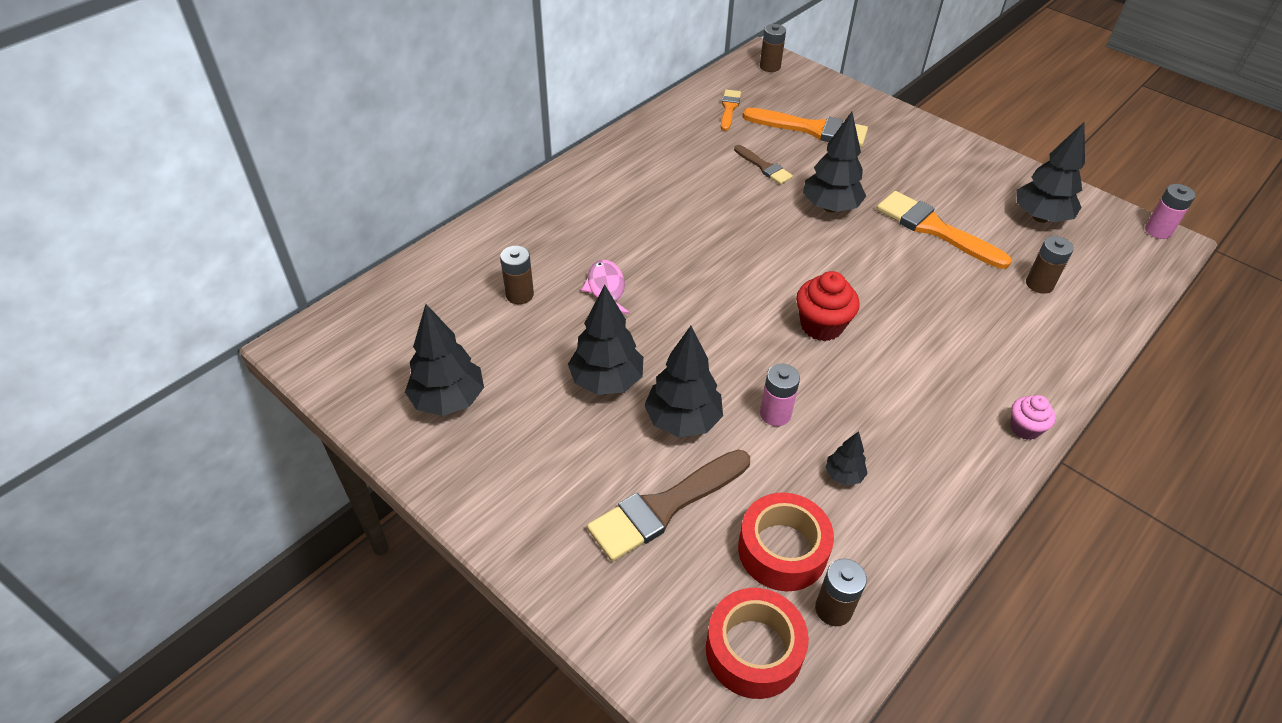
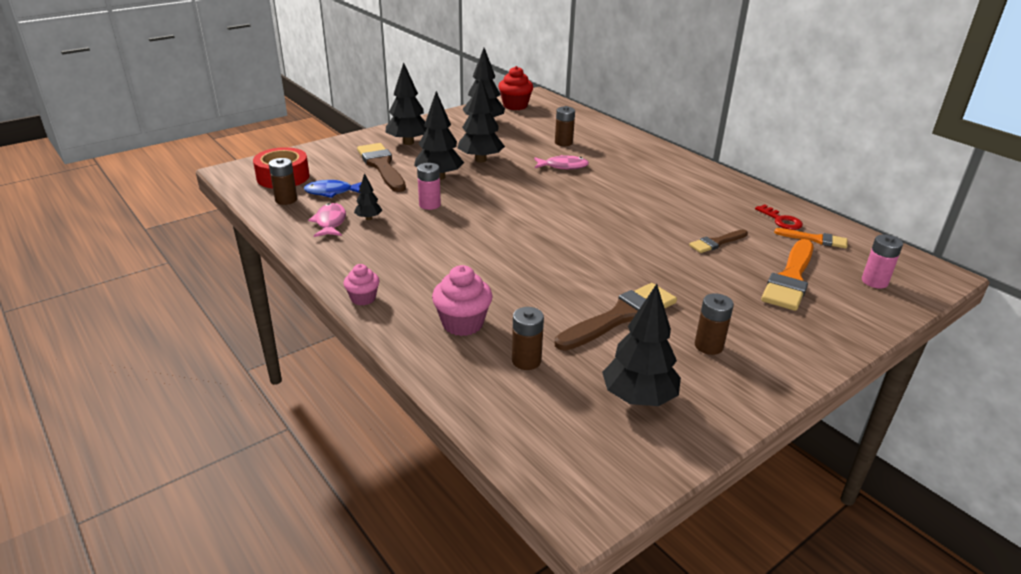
camera: 100 degrees right, 15 degrees down
(697, 124) = (781, 220): none -> red key
(770, 66) = (915, 274): brown battery -> brown battery (708, 346)
(782, 550) = (332, 192): red tape -> blue fish
(821, 325) = (505, 234): red cupcake -> red cupcake (515, 106)
(830, 207) = (655, 265): black tree -> black tree (408, 142)
(875, 520) = (330, 222): none -> pink fish
(934, 229) = (620, 316): orange brush -> brown brush
(1015, 335) = (462, 323): none -> pink cupcake
(1158, 231) = (607, 504): pink battery -> pink battery (874, 281)

